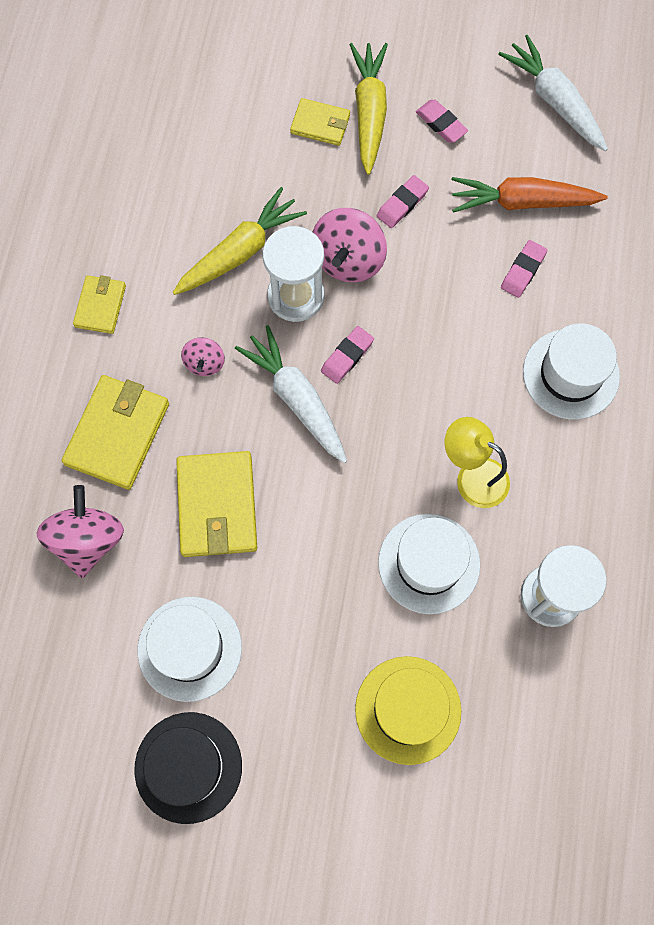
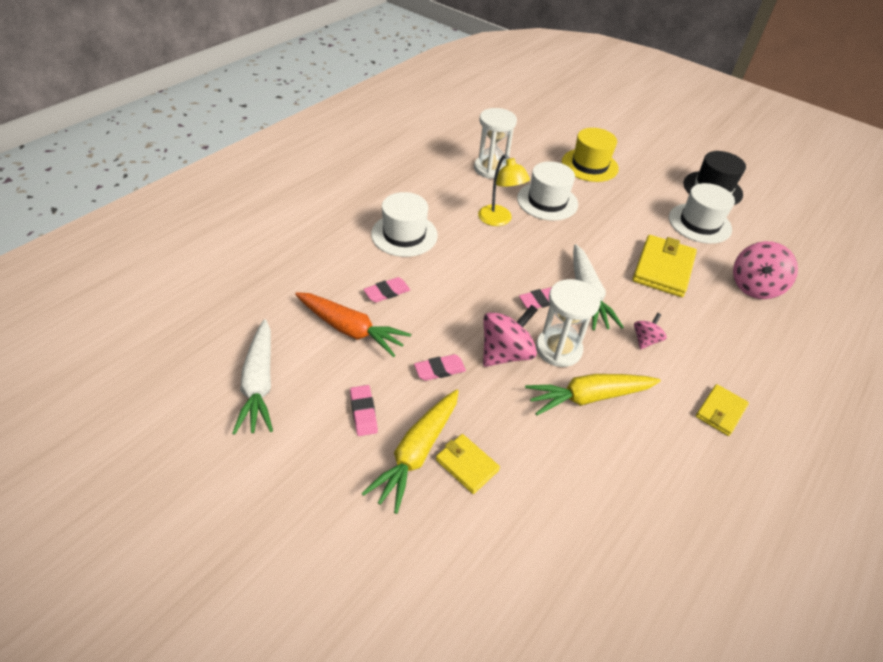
camera: 155 degrees left, 25 degrees down
(117, 434) = (722, 328): yellow wallet -> none

